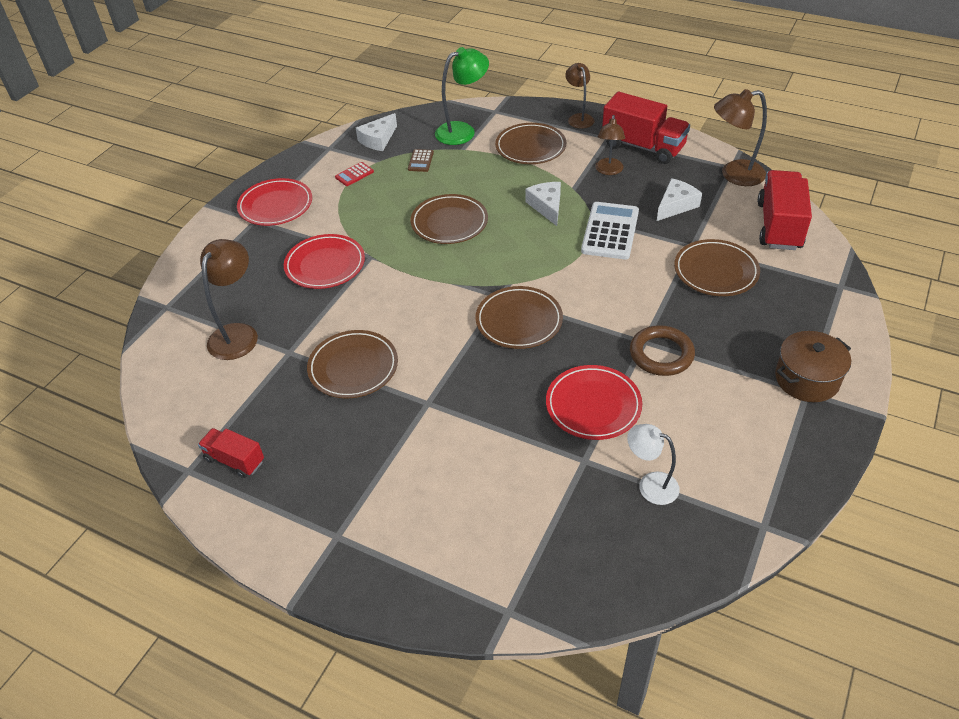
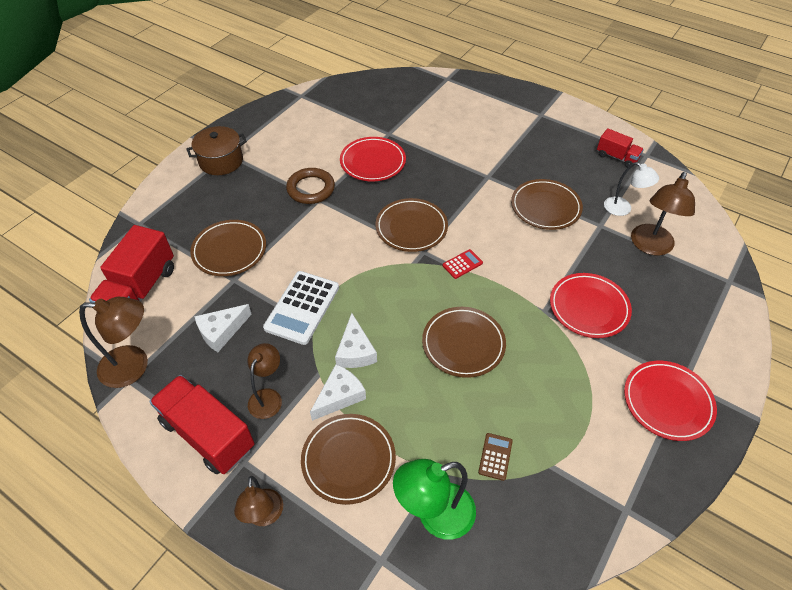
camera: 175 degrees left, 5 degrees up
(354, 174) = (580, 444): red calculator -> red calculator (462, 264)
(378, 139) = (557, 517): white cheese -> white cheese (339, 396)
(650, 485) = (354, 118): white lamp -> white lamp (623, 209)

